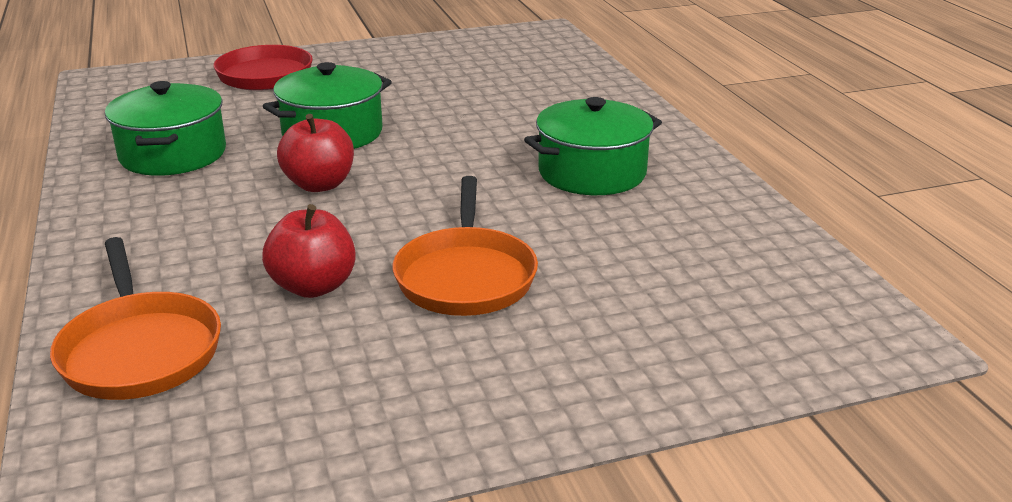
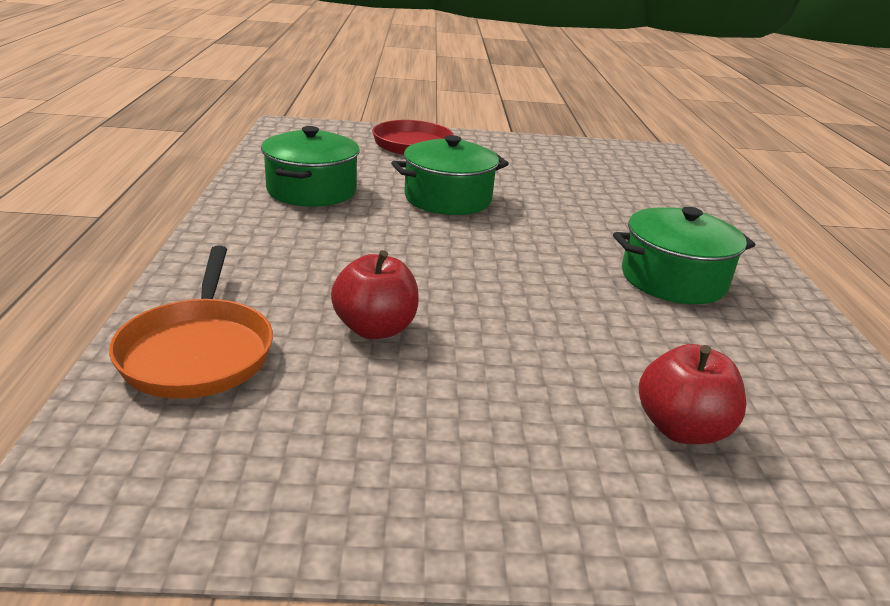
camera: 15 degrees right, 0 degrees up
(319, 184) = (419, 239): red apple -> red apple (681, 428)
(466, 276) = (520, 352): orange pan -> none

